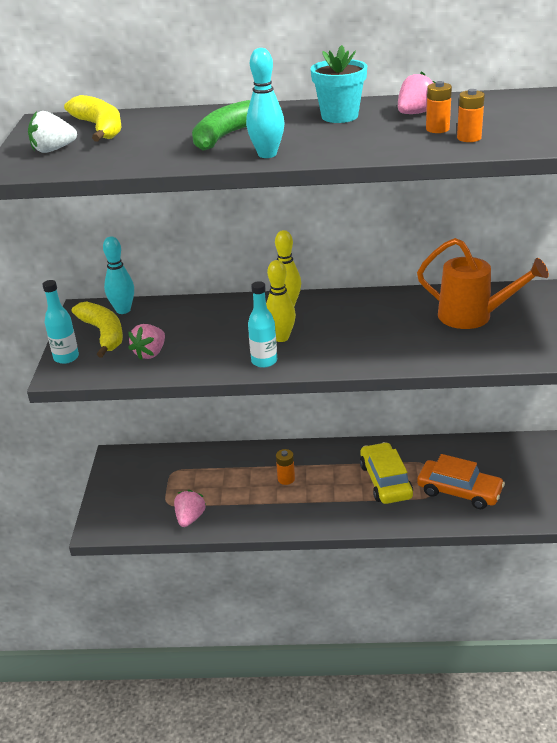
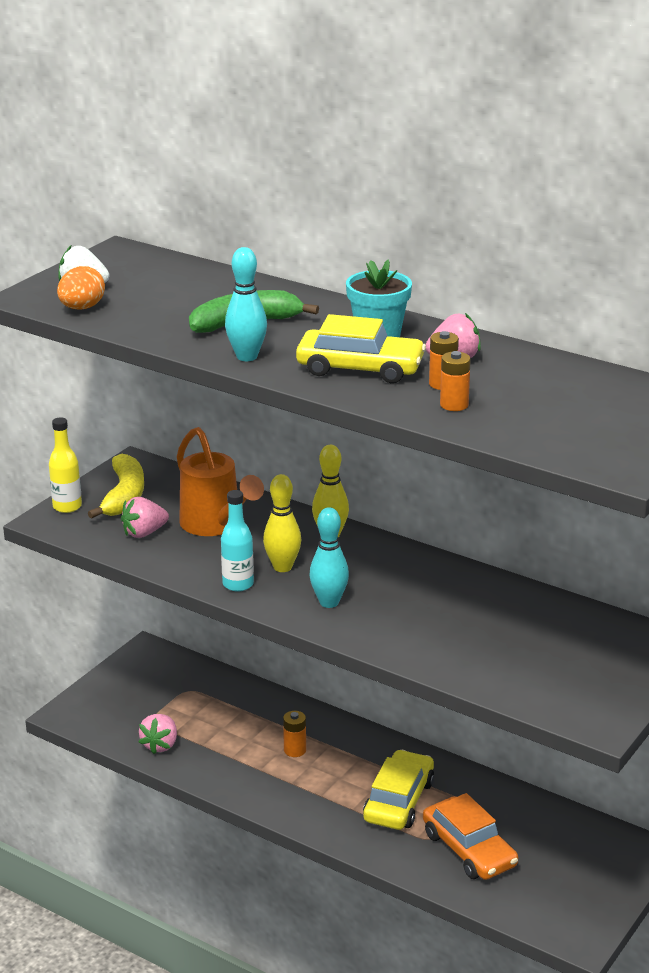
camera: 30 degrees right, 5 degrees down
(66, 357) = (67, 507): turquoise bottle -> yellow bottle
(76, 163) = (82, 308): none -> orange egg
(100, 128) = (152, 275): yellow banana -> none
(123, 310) = (168, 478): turquoise bowling pin -> turquoise bowling pin (329, 602)
(190, 518) = (160, 745): pink strawberry -> pink strawberry turned 150 degrees clockwise
(363, 137) = (360, 368): none -> yellow car
(473, 316) = (507, 625): orange watering can -> orange watering can (215, 525)

